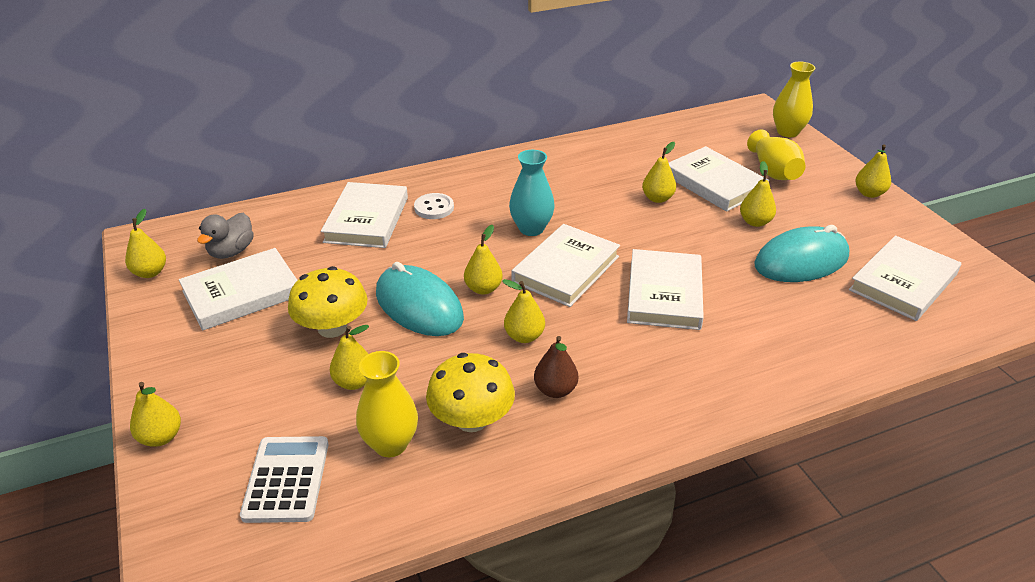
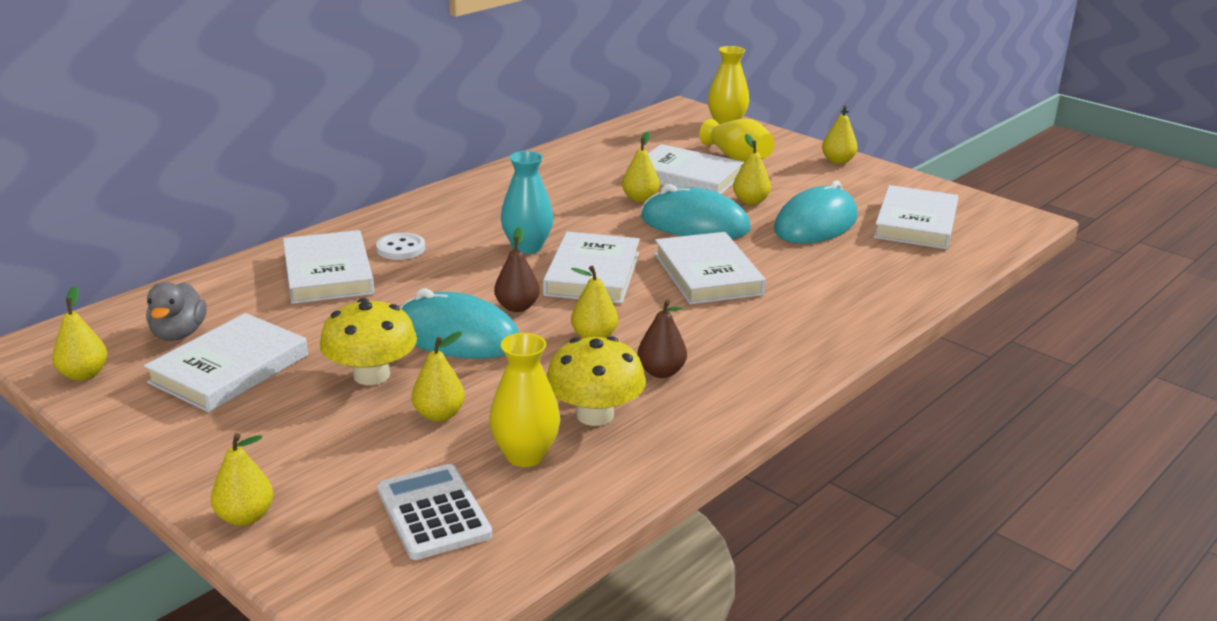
camera: 25 degrees left, 10 degrees down
(483, 289) = (517, 307): yellow pear -> brown pear
(688, 236) = (695, 224): none -> turquoise mouse

